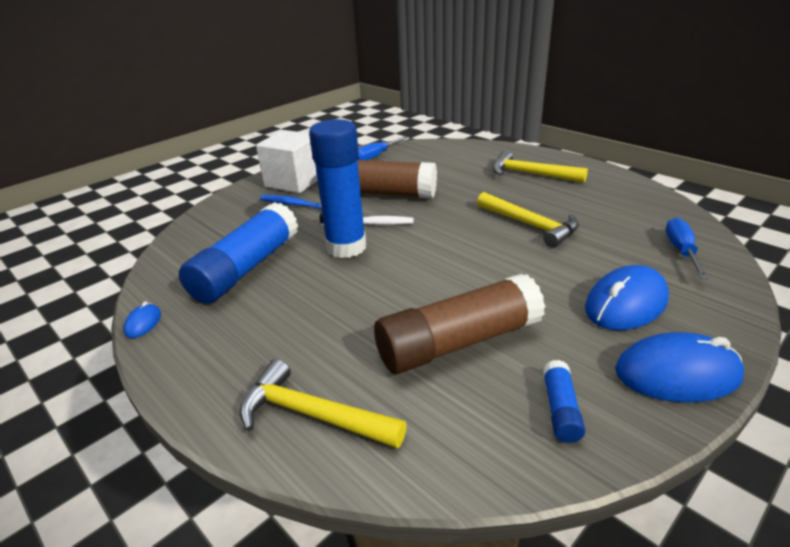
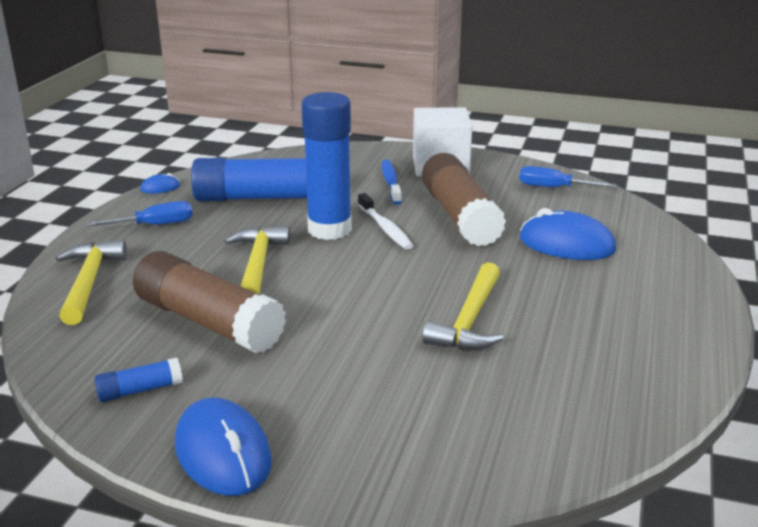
camera: 60 degrees right, 5 degrees down
(530, 174) = (623, 296): yellow hammer -> yellow hammer (258, 265)
(625, 304) = (336, 409): blue mouse -> blue mouse (566, 244)
(681, 250) = (500, 441): blue screwdriver -> blue screwdriver (155, 225)

